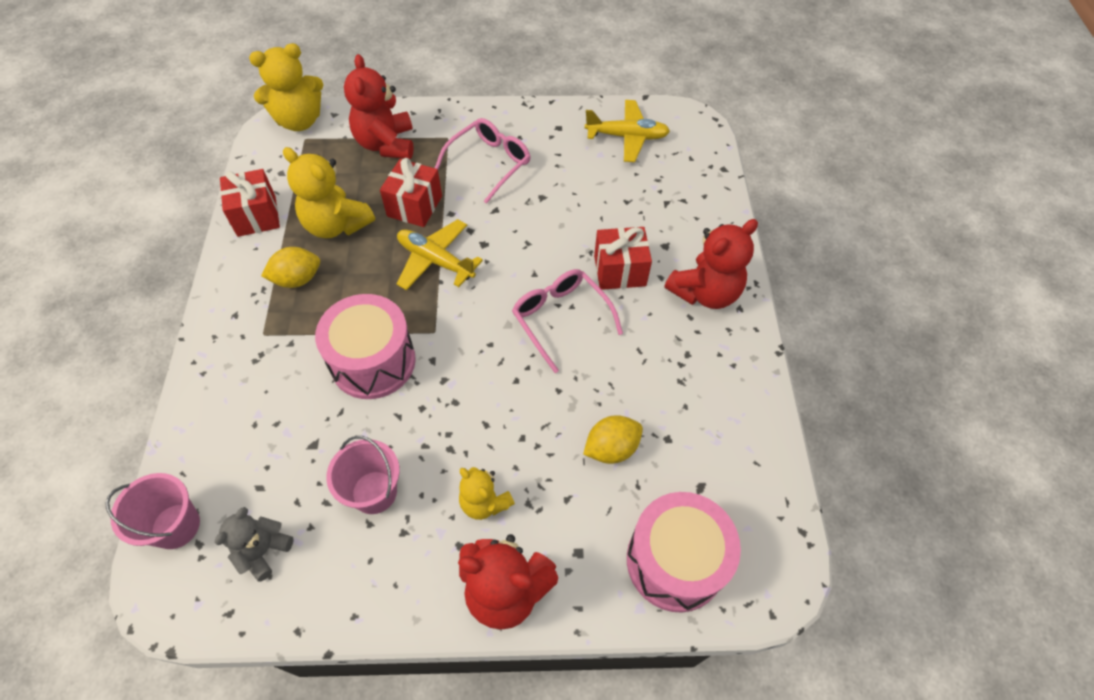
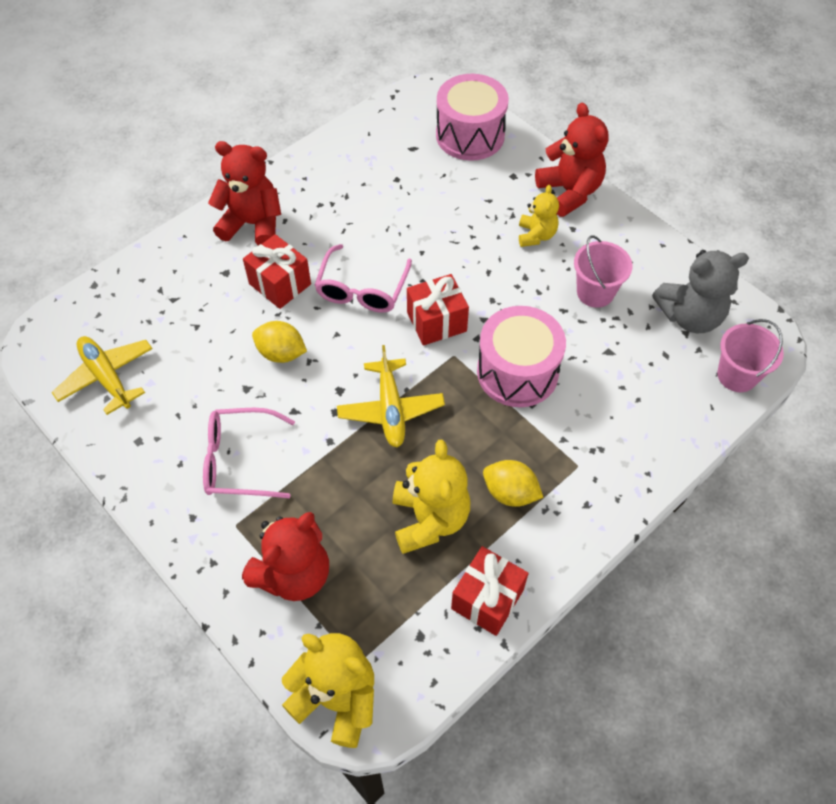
camera: 130 degrees left, 0 degrees up
(263, 551) = (690, 316): grey teddy bear -> grey teddy bear, size x1.65
(414, 206) = (348, 476): red gift -> red gift (436, 322)
(611, 448) = (433, 200): yellow lemon -> yellow lemon (281, 353)

